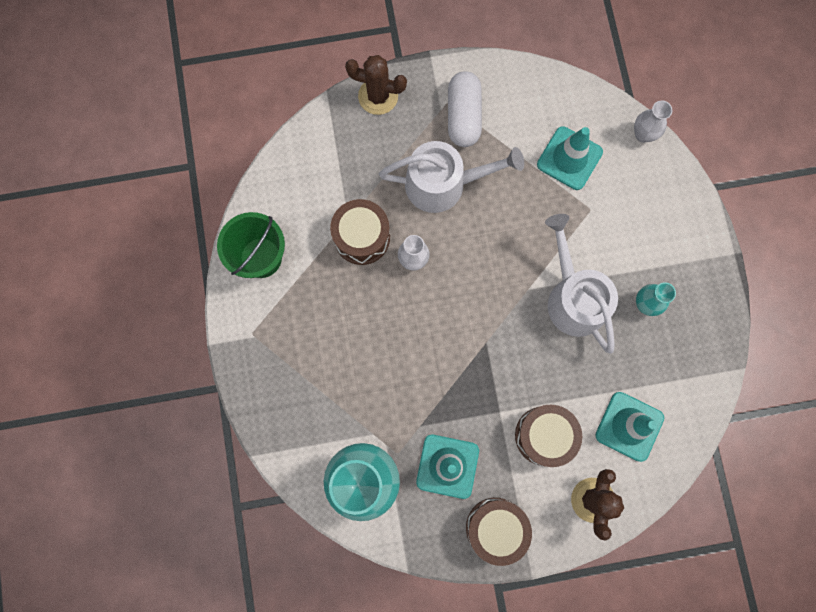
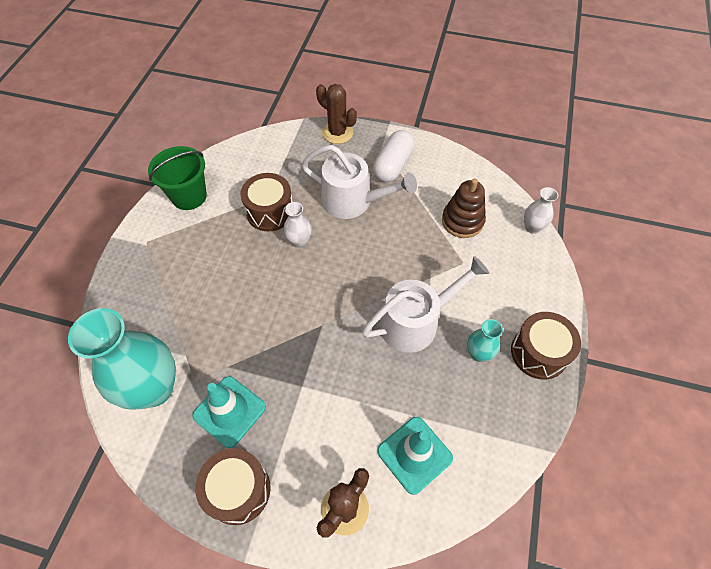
camera: 25 degrees right, 20 degrees down
(544, 435) = (330, 425): brown drum -> brown drum (539, 352)
(569, 158) = (462, 221): turquoise traffic cone -> brown stacking toy
(573, 298) = (415, 322): white watering can -> white watering can turned 60 degrees clockwise

